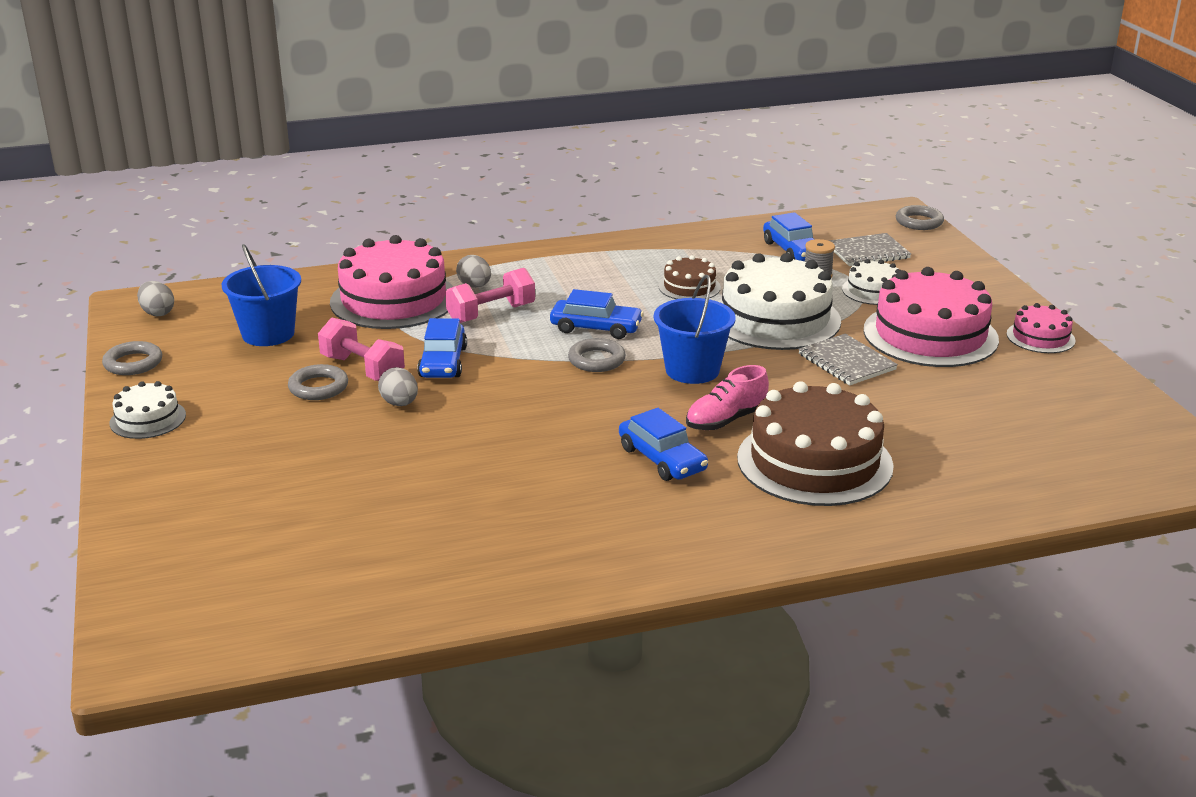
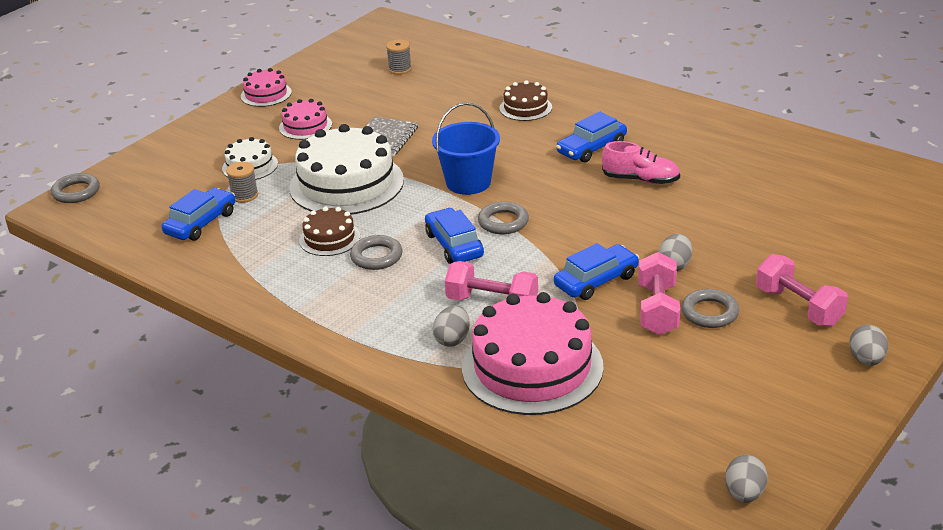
camera: 125 degrees left, 5 degrees up
(133, 363) = (826, 434): grey ring -> grey ring (376, 256)
(148, 419) = (866, 360): white cake -> grey egg
(249, 427) = (798, 307): none -> pink dumbbell
(268, 334) = (680, 394): blue bucket -> none
(662, 459) = (591, 148): blue car -> blue car turned 150 degrees counterclockwise
(726, 420) = (517, 147): pink shoe -> pink shoe (640, 180)
(814, 462) = (525, 108): brown cake -> brown cake, size x0.50
(867, 252) = (171, 192): grey notebook -> none
(930, 335) = (305, 126): pink cake -> pink cake, size x0.50
(1026, 427) = (400, 69): none -> grey spool

